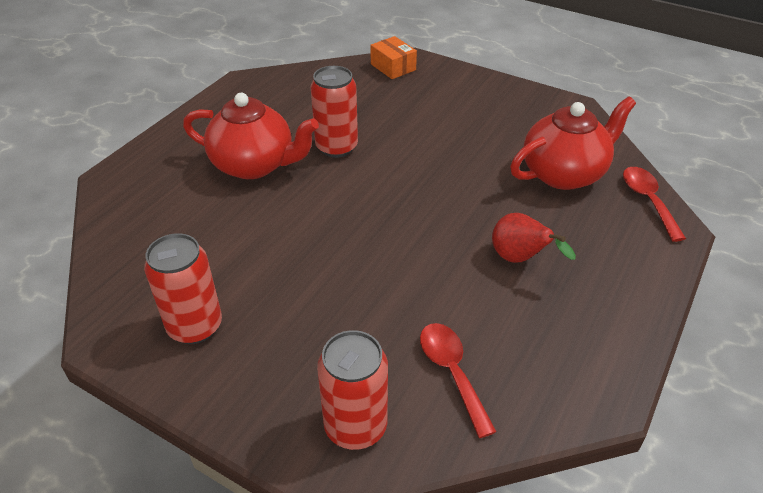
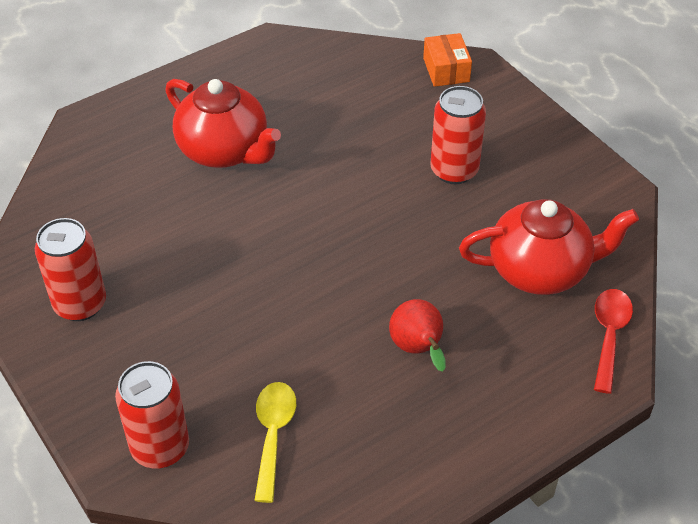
camera: 25 degrees right, 5 degrees up
(336, 147) = (318, 156): red can -> red can (454, 170)
(452, 373) = (273, 435): red spoon -> yellow spoon

